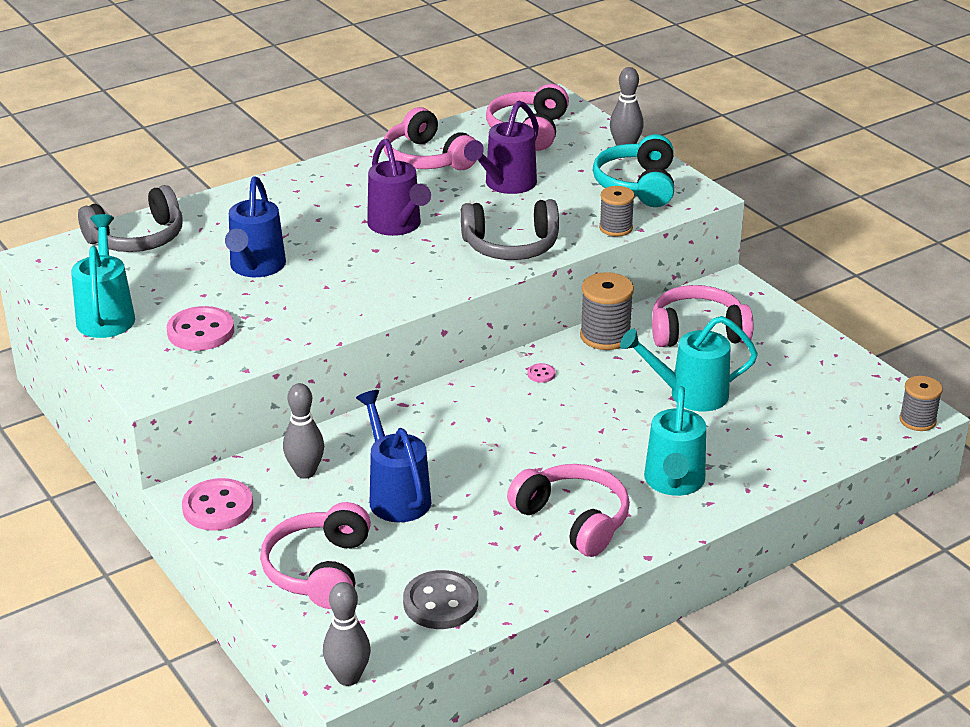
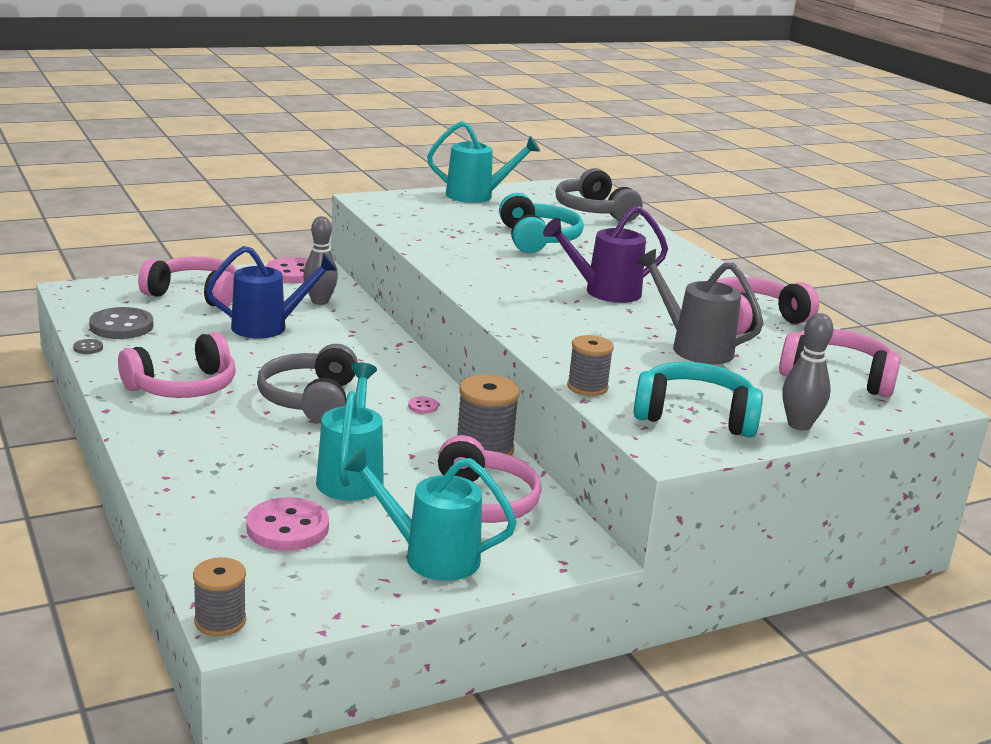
camera: 95 degrees right, 10 degrees down
(201, 331) = (441, 217): pink button -> pink button (287, 528)
(255, 267) = (537, 239): blue watering can -> turquoise headphones
(348, 677) = (70, 291): grey bowling pin -> none
(506, 185) = (694, 347): purple watering can -> grey watering can
(511, 246) = (555, 332): grey headphones -> grey headphones (310, 400)
(511, 611) = (88, 348): none -> grey button
(674, 483) = (204, 440): turquoise watering can -> turquoise watering can (431, 556)

